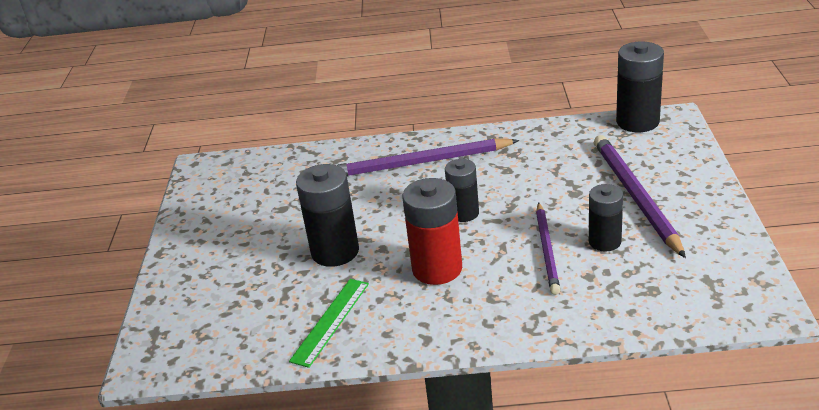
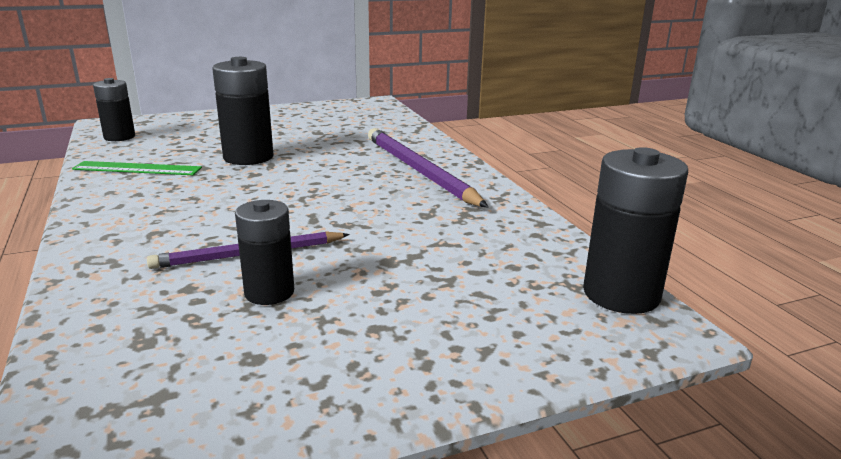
camera: 65 degrees right, 10 degrees down
(437, 269) = (215, 200): red battery -> none
(464, 213) = (324, 201): black battery -> black battery (119, 137)
(635, 196) = (395, 308): purple pencil -> none

